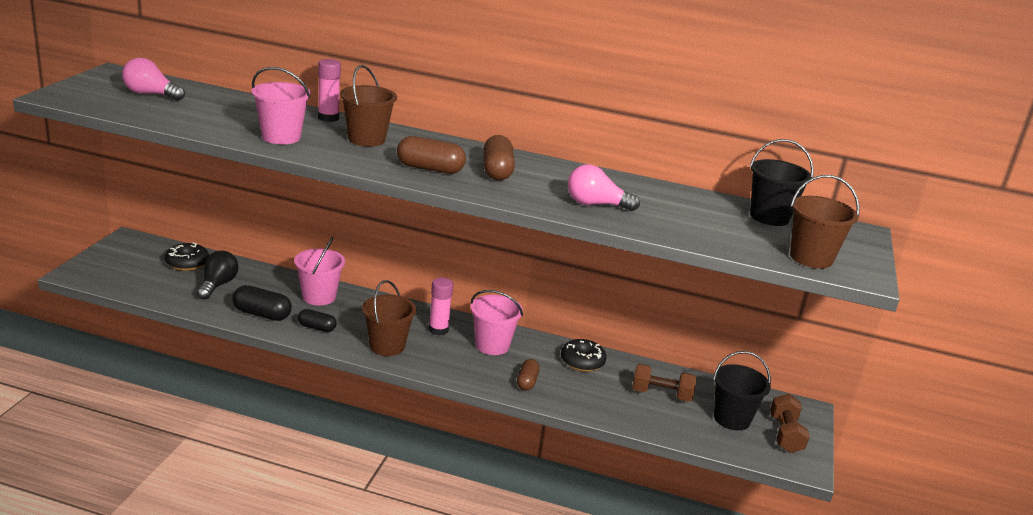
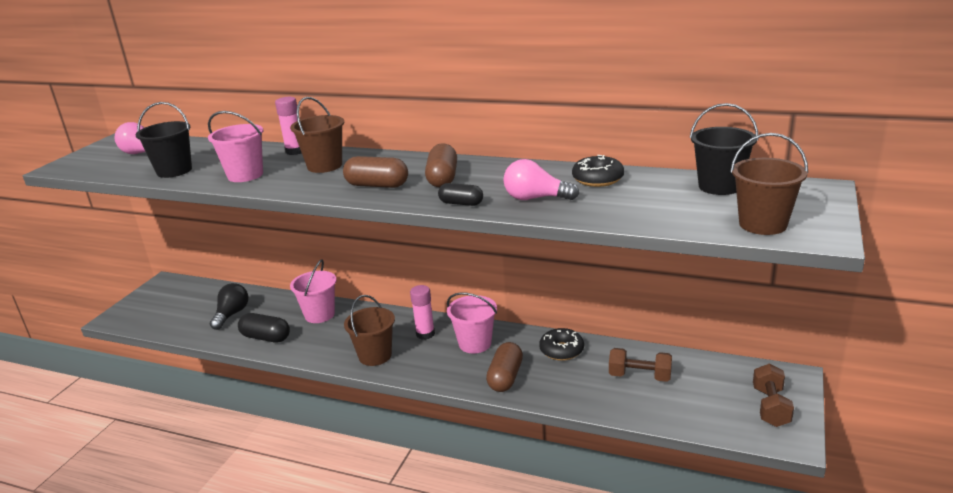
camera: 10 degrees right, 0 degrees up
(187, 263) = (209, 297): black donut -> black donut (597, 179)
(317, 328) = (313, 345): black capsule -> black capsule (461, 203)
(527, 382) = (505, 377): brown capsule -> brown capsule, size x1.55
(732, 419) = (713, 395): black bucket -> black bucket (174, 171)

